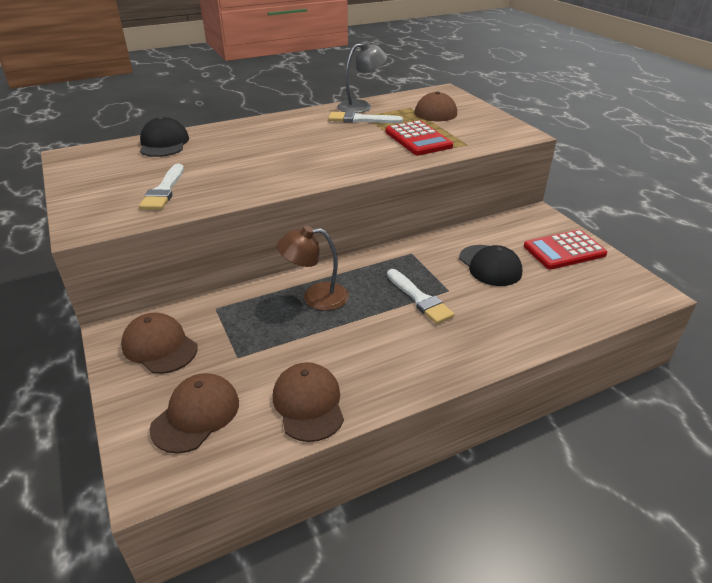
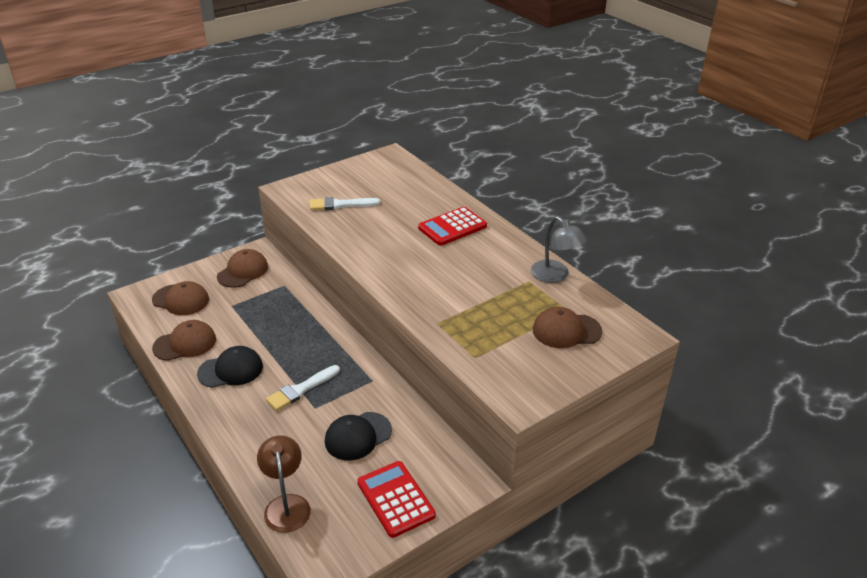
camera: 80 degrees right, 0 degrees up
(164, 143) = (422, 186): black cap -> black cap (231, 370)
(316, 297) = (300, 330): brown lamp -> brown lamp (286, 505)
(361, 119) = (515, 279): white brush -> none
(418, 139) = (475, 321): red calculator -> red calculator (452, 227)

